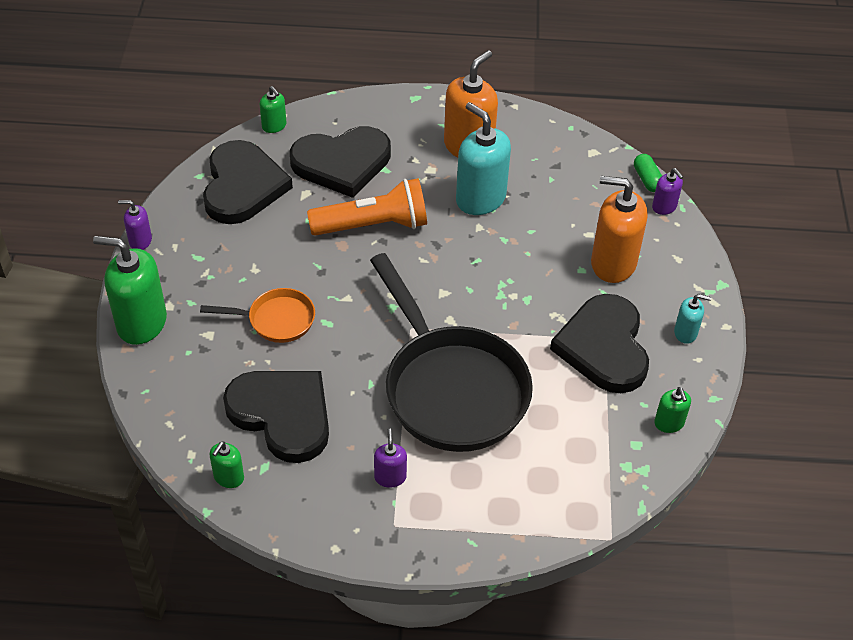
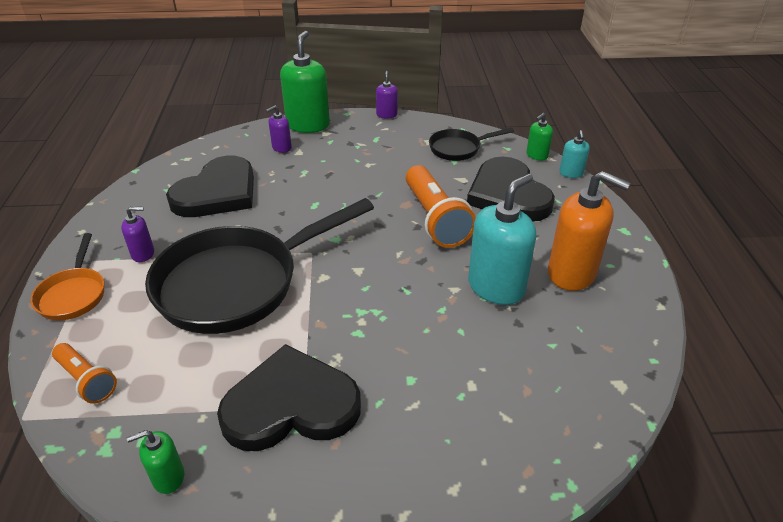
camera: 85 degrees right, 10 degrees down
(228, 477) = (162, 175): green soap dispenser -> none
(242, 186) = (458, 149): black heart -> black pan
(276, 320) = (315, 179): orange pan -> orange pan (73, 294)
(569, 496) = (87, 380): none -> orange flashlight
(613, 263) = (427, 411): orange soap dispenser -> none
(647, 179) = (596, 448): green capsule -> none
(664, 207) = (549, 470): purple soap dispenser -> purple soap dispenser (281, 147)
(685, 333) = (317, 498): turquoise soap dispenser -> turquoise soap dispenser (571, 173)

